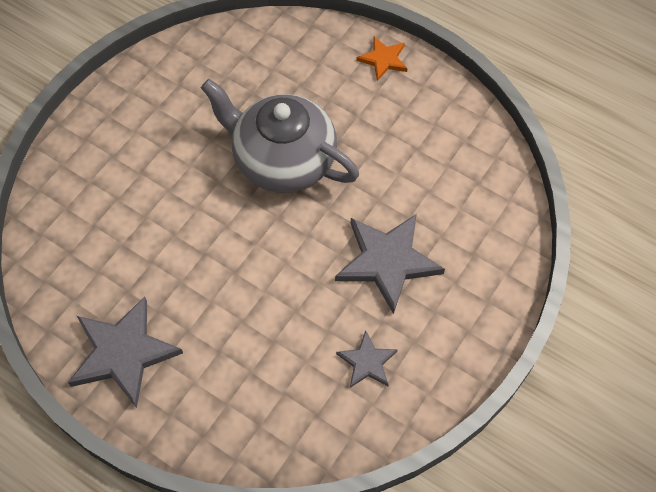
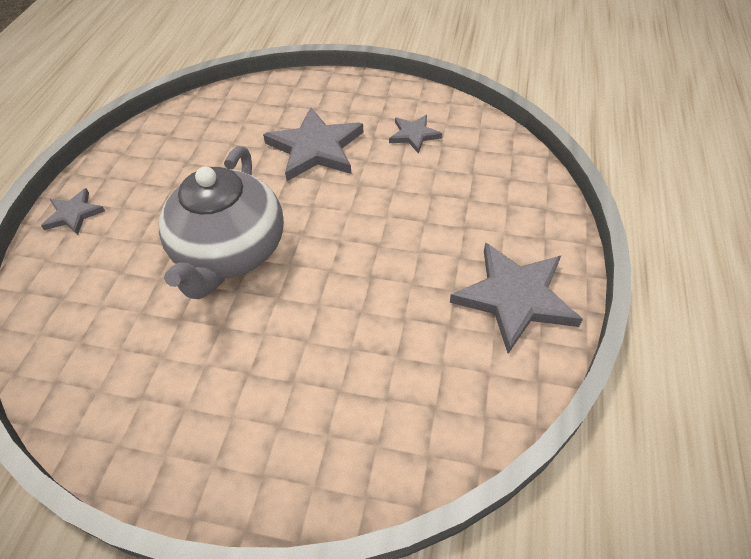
camera: 110 degrees left, 10 degrees down
(383, 59) = (74, 214): orange star -> grey star

